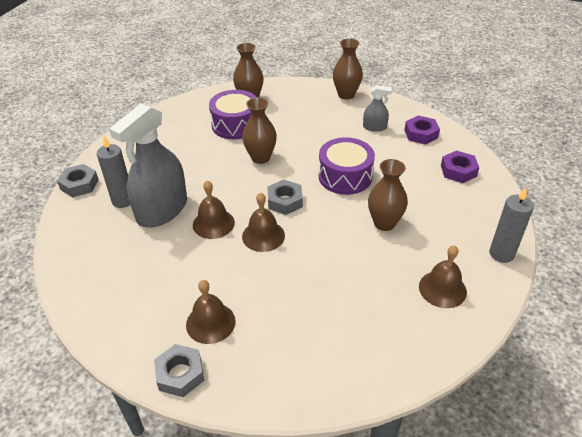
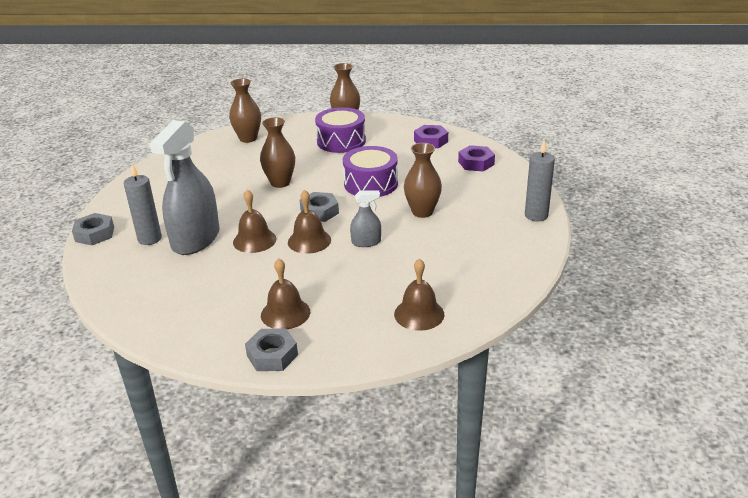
camera: 15 degrees left, 10 degrees down
(235, 125) = (242, 161): purple drum -> purple drum (341, 141)
(374, 127) = (384, 142): grey spray bottle -> grey spray bottle (366, 242)
(442, 289) = (493, 249): brown bell -> brown bell (419, 314)

